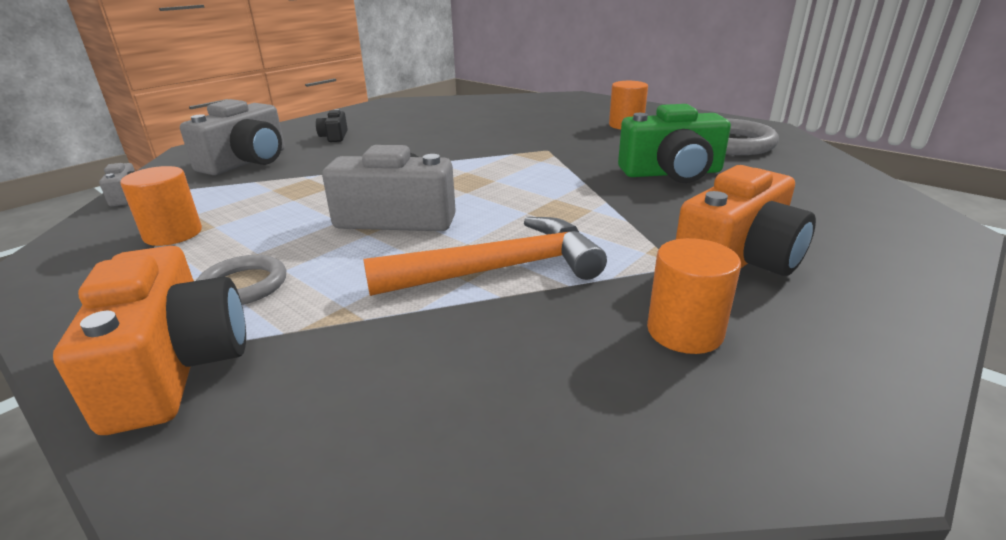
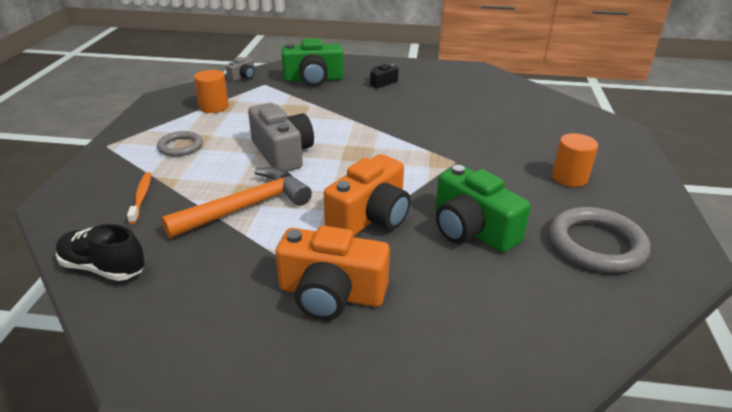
camera: 55 degrees right, 5 degrees up
(176, 366) = (114, 163): orange camera -> orange camera (370, 217)
(247, 162) = (313, 79): grey camera -> green camera
(349, 355) = (141, 197): none -> orange toothbrush
(499, 269) = (246, 207): orange hammer -> orange hammer turned 75 degrees counterclockwise
(538, 443) = (103, 268): none -> black shoe
(684, 331) = (219, 289): orange cylinder -> none

